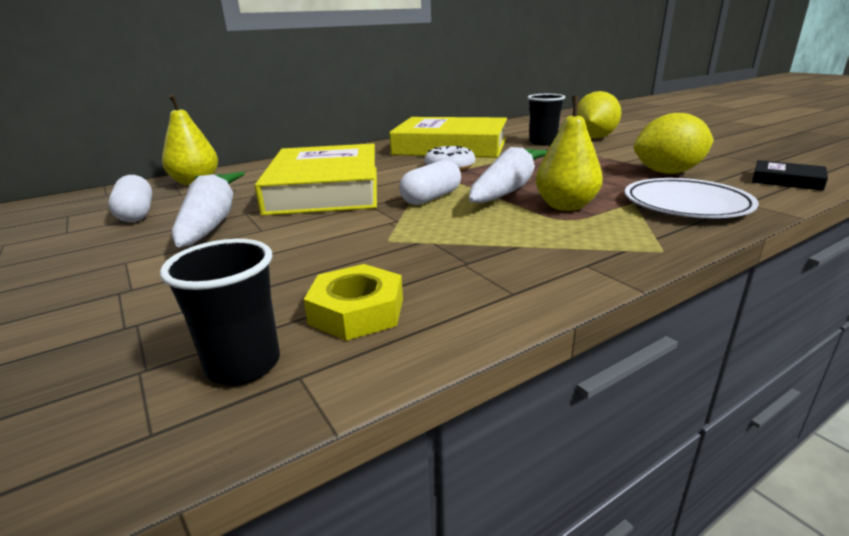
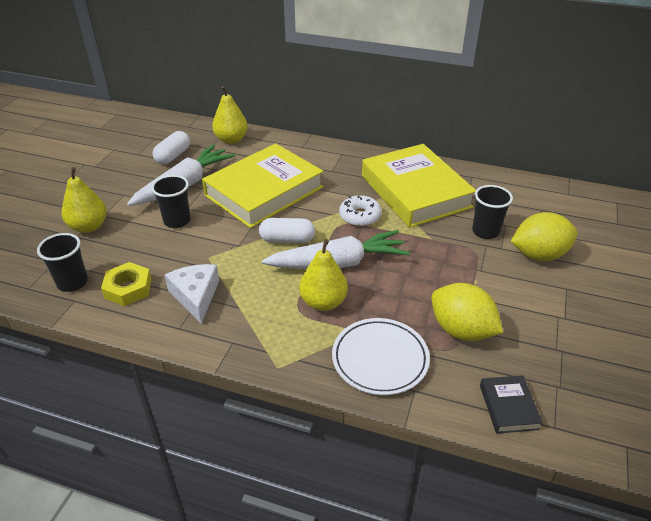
camera: 50 degrees right, 15 degrees up
(127, 308) = (89, 227): none -> yellow pear
(273, 241) = (177, 221): none -> black cup
(457, 265) = (196, 296): none -> white cheese

